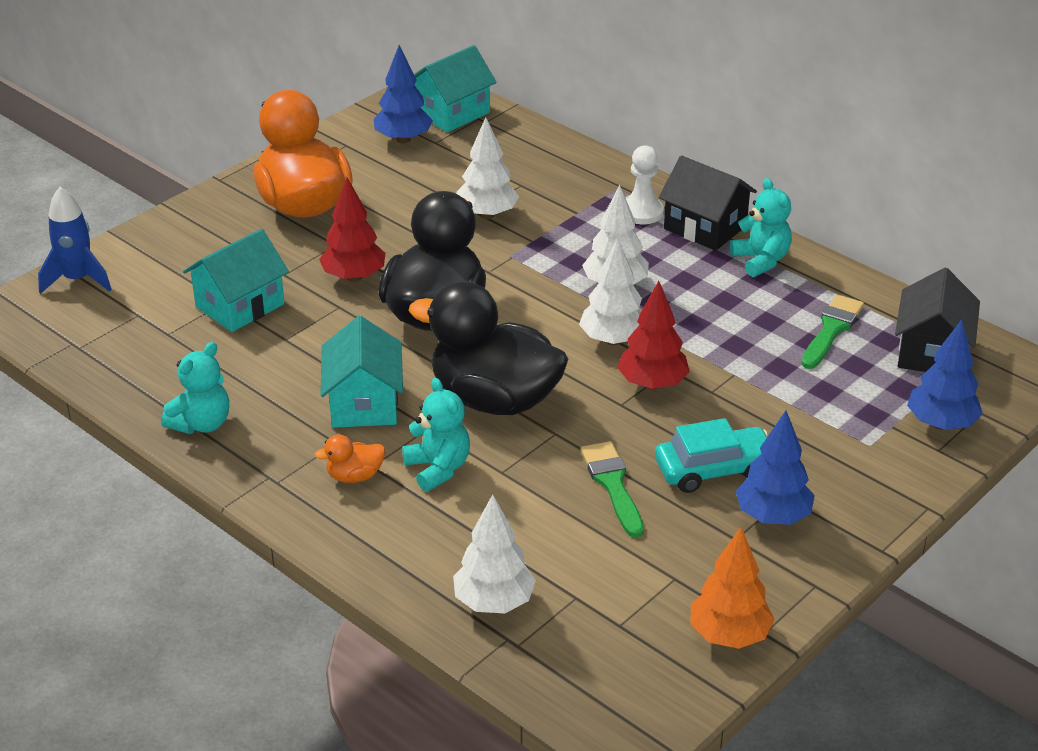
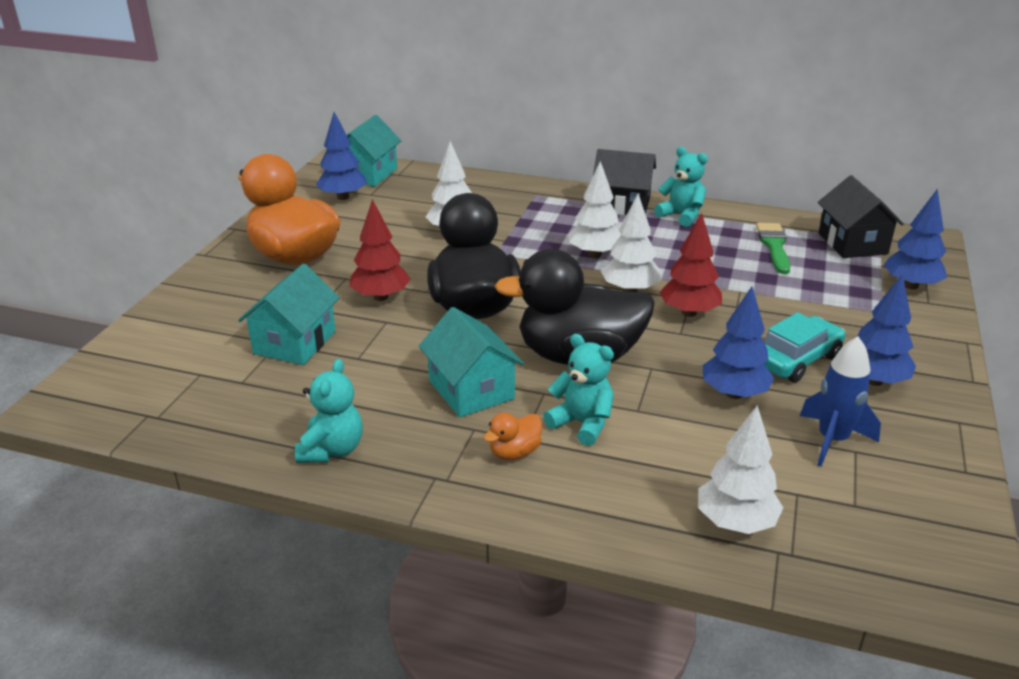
camera: 25 degrees left, 5 degrees down
(77, 280) = (117, 360): blue rocket -> blue rocket (832, 440)
(612, 485) = (734, 393): green brush -> blue tree
(642, 212) = (568, 205): white pawn -> none
(729, 635) = (944, 483): orange tree -> none

